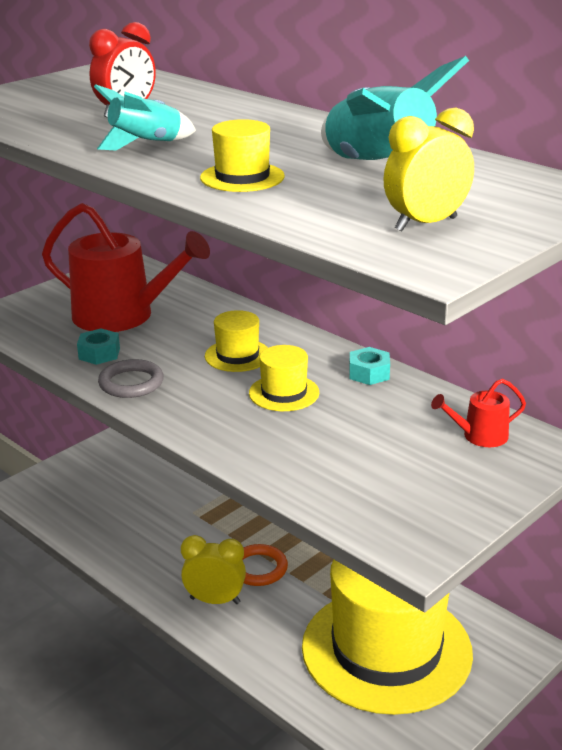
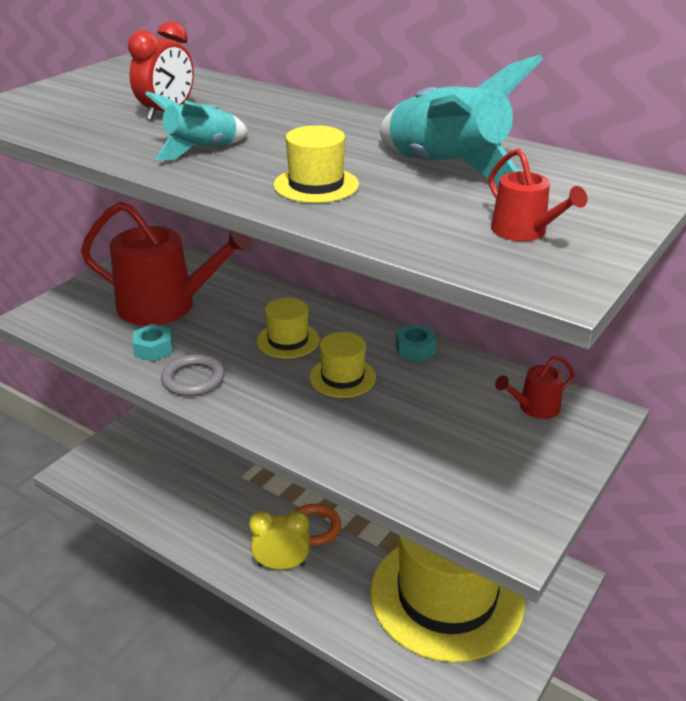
camera: 10 degrees left, 5 degrees up
(426, 224) = (524, 231): yellow clock -> red watering can

